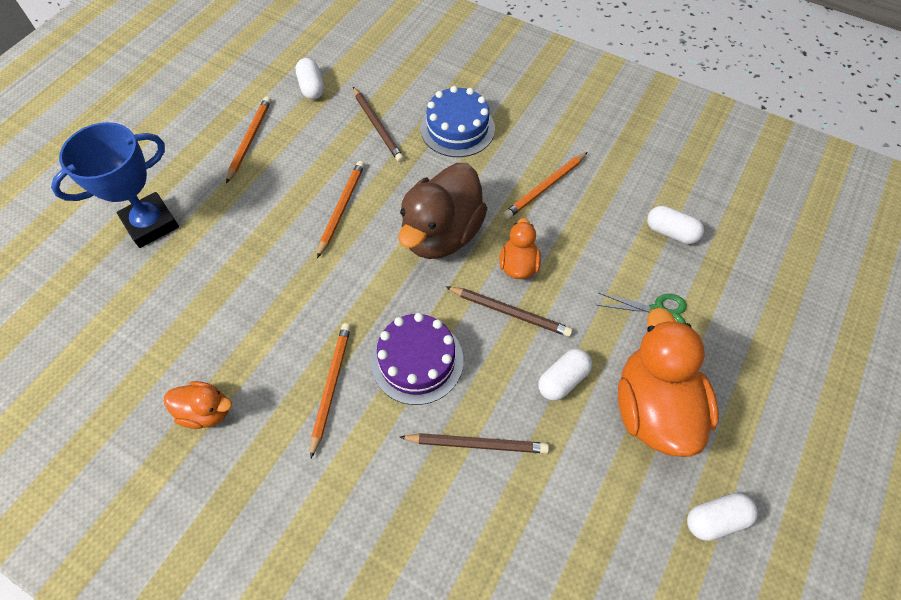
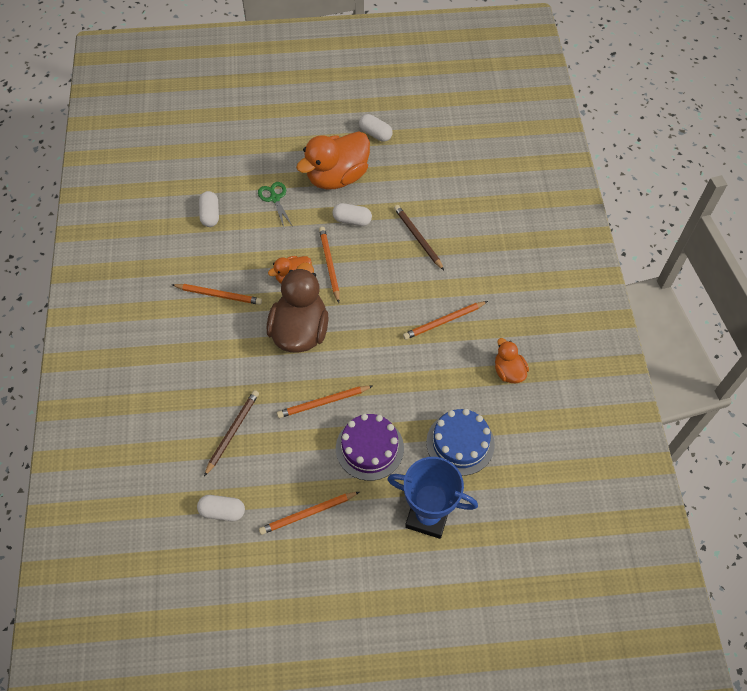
camera: 125 degrees left, 0 degrees up
(312, 87) = (222, 511): white capsule -> white capsule turned 60 degrees clockwise
(417, 360) = (395, 291): purple cake -> purple cake (369, 448)
(441, 234) = (300, 331): brown duck -> brown duck turned 75 degrees counterclockwise
(457, 128) = (198, 377): blue cake -> blue cake (460, 443)
(510, 312) = (329, 264): brown pencil -> orange pencil

